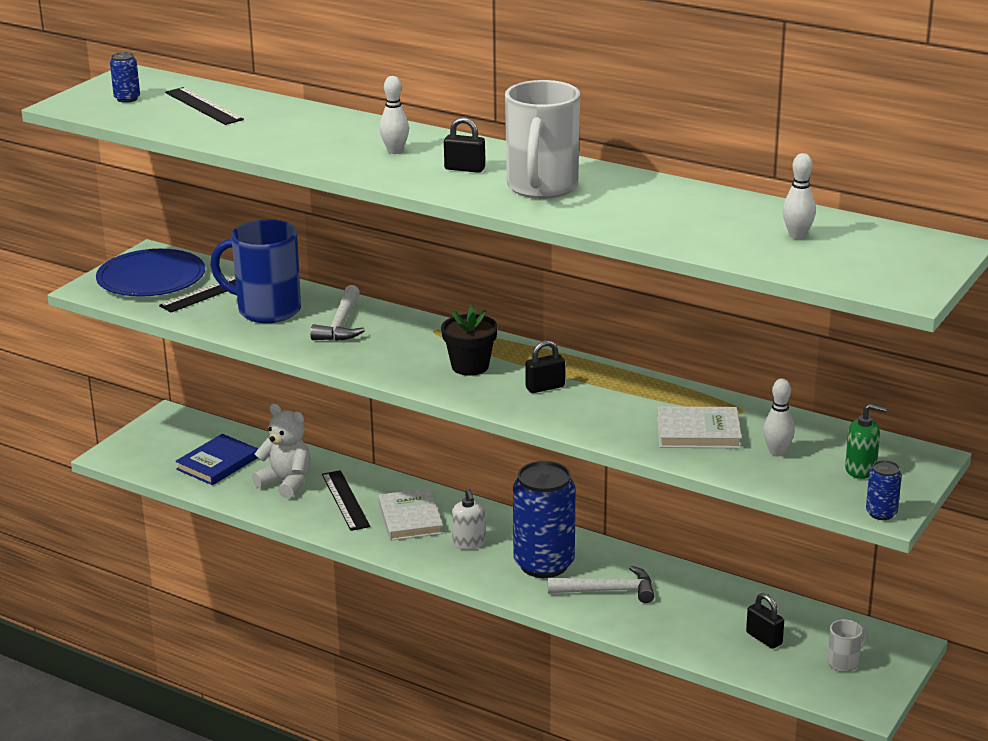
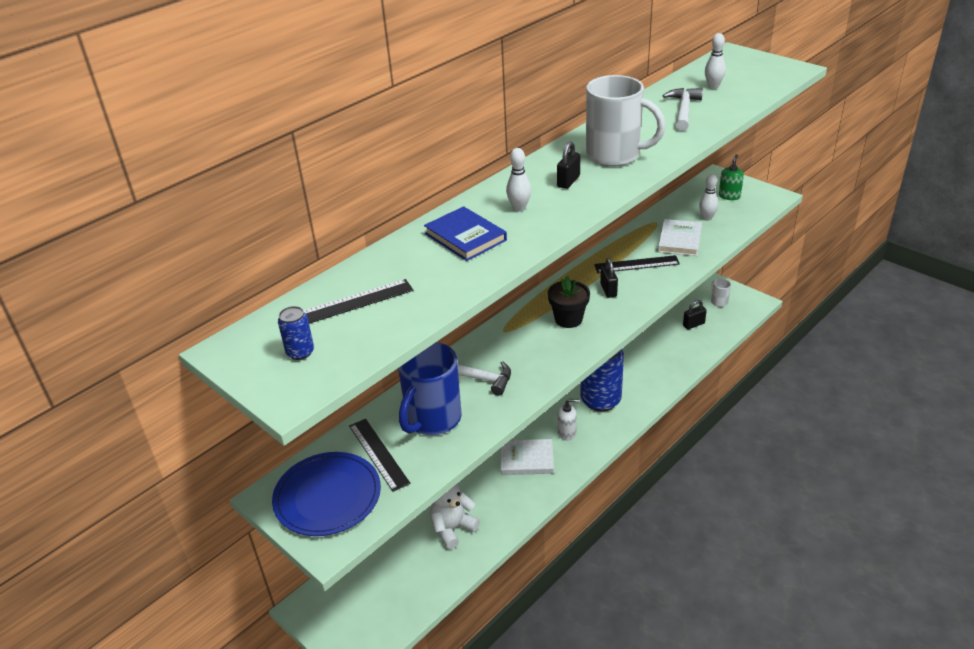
camera: 75 degrees left, 10 degrees up
(218, 463) = (404, 573): blue book -> blue book (465, 237)
(345, 500) = (490, 494): black ruler -> black ruler (636, 264)
(608, 591) = (636, 376): white hammer -> white hammer (683, 110)
(881, 513) = (776, 197): blue can -> none

